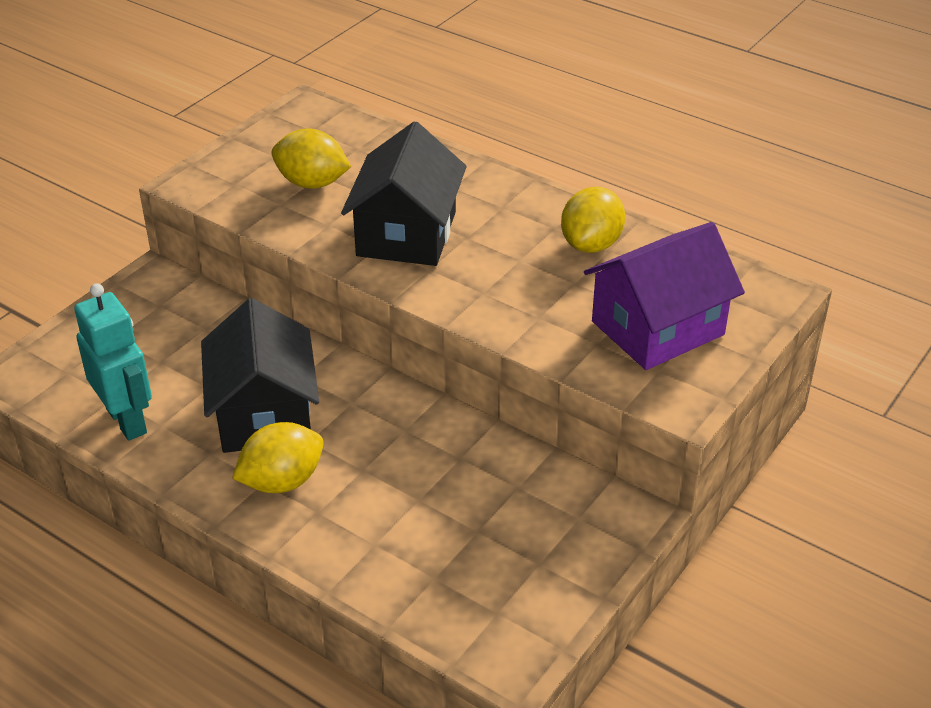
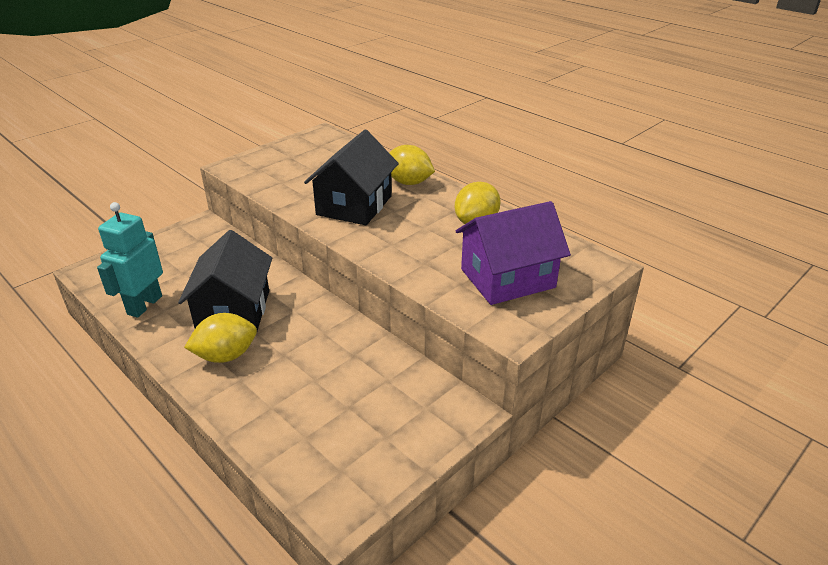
camera: 10 degrees right, 5 degrees down
(127, 420) = (144, 305): turquoise robot -> turquoise robot turned 135 degrees counterclockwise
(312, 183) = (306, 173): yellow lemon -> yellow lemon (408, 182)

